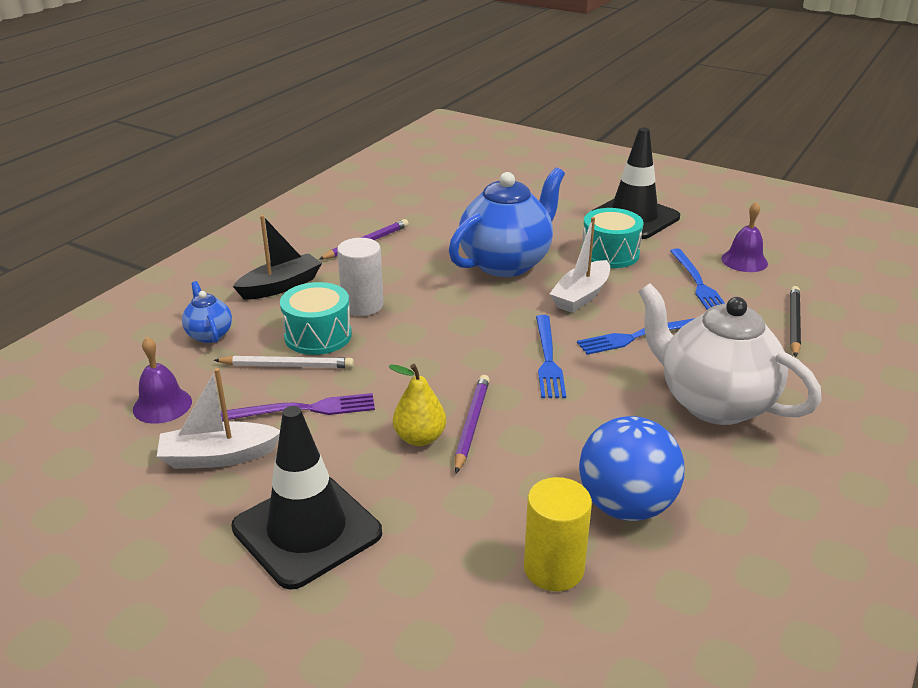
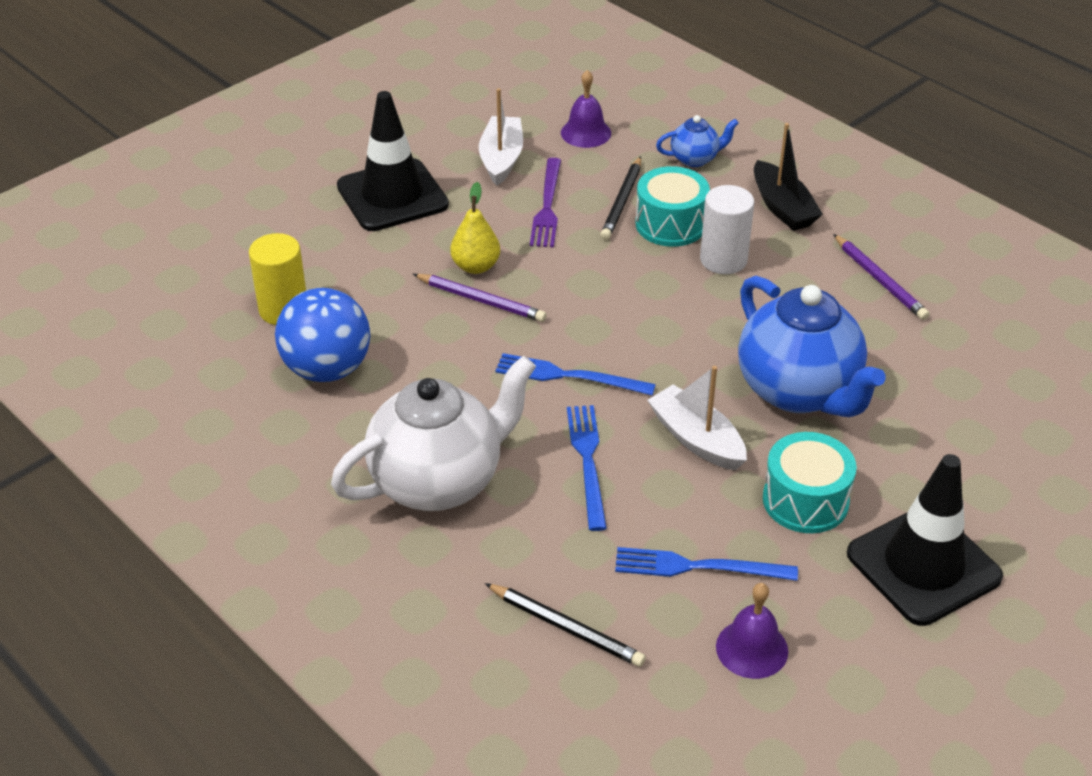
camera: 105 degrees right, 10 degrees up
(287, 366) = (622, 201): white pencil -> black pencil

